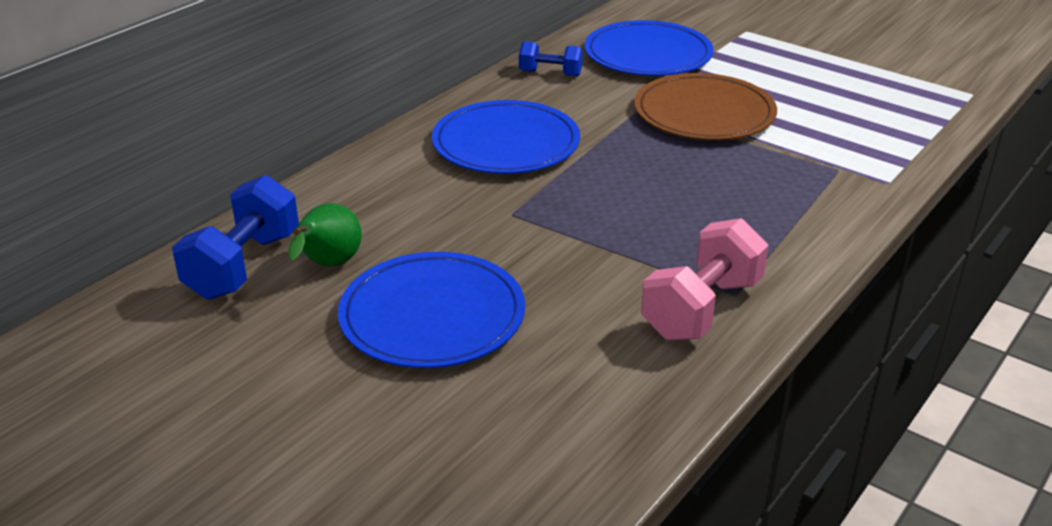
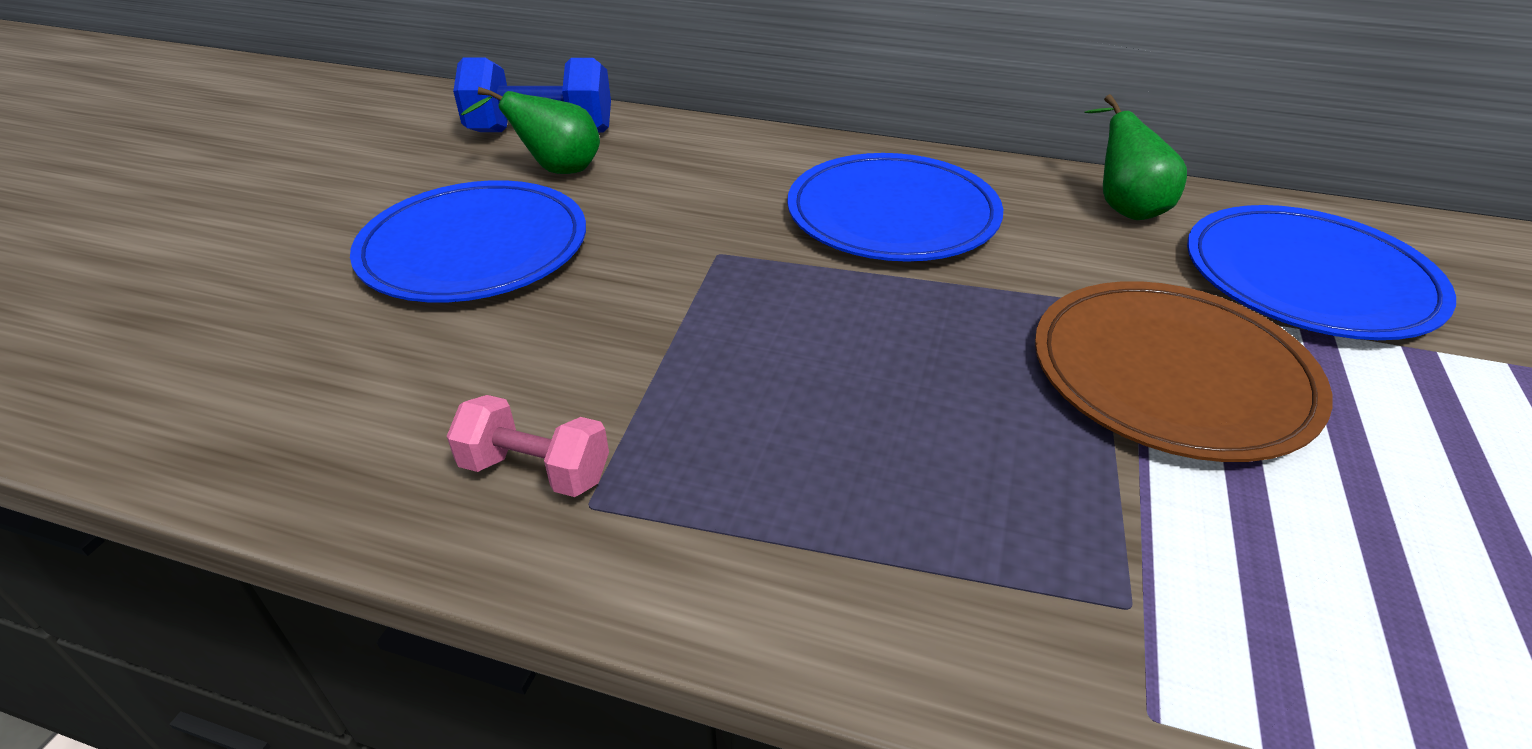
camera: 70 degrees right, 5 degrees up
(550, 74) = (1124, 207): blue dumbbell -> green pear
(701, 309) = (536, 471): pink dumbbell -> pink dumbbell, size x0.60

